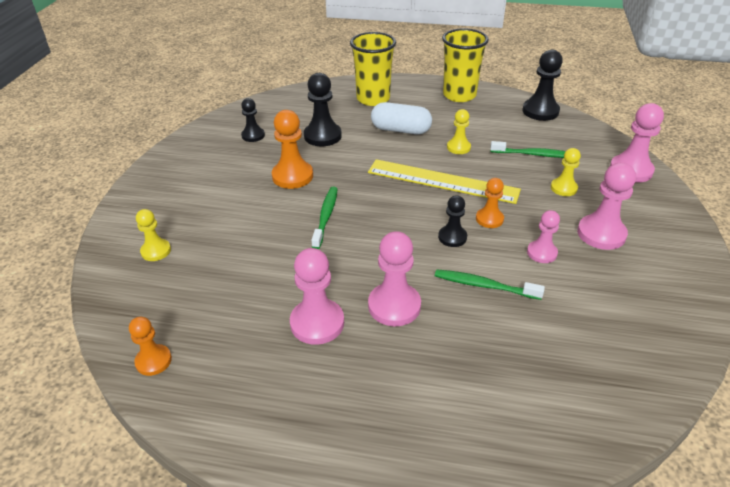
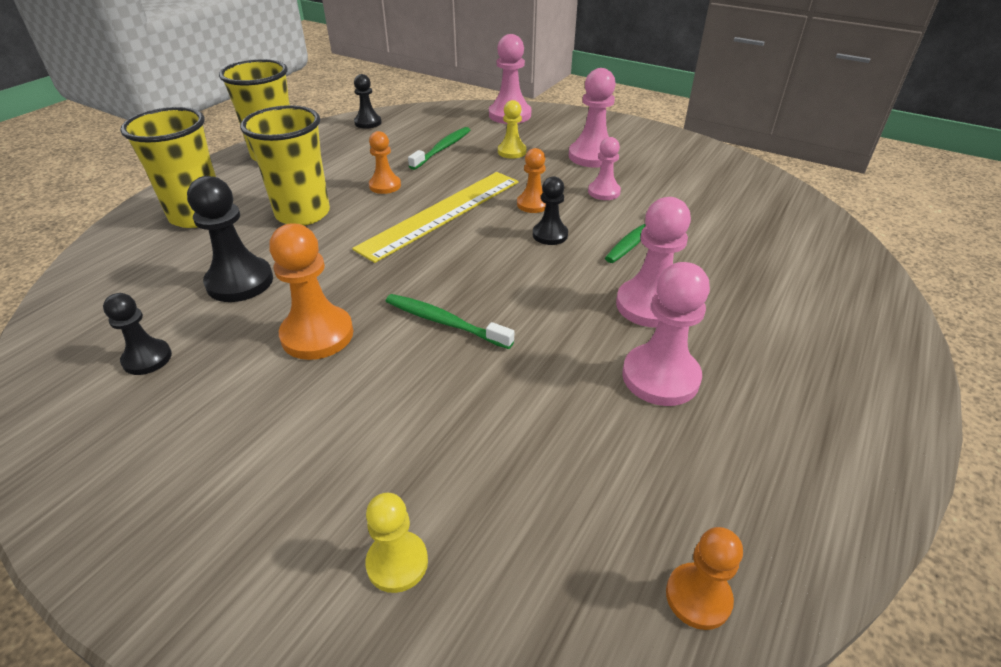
camera: 70 degrees left, 0 degrees up
(400, 130) = (303, 214): white capsule -> yellow cup
(458, 147) = (385, 186): yellow pawn -> orange pawn
(540, 111) = (368, 123): black pawn -> black pawn, size x0.61

